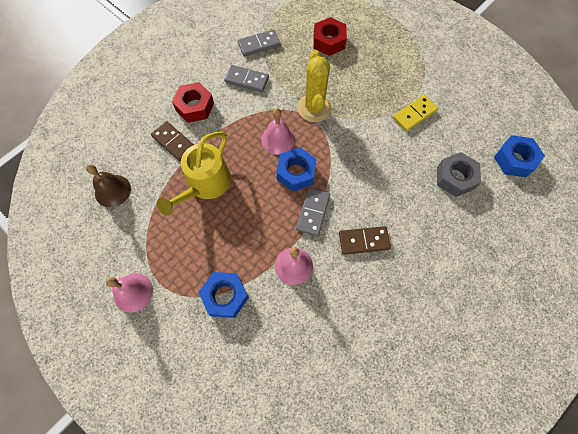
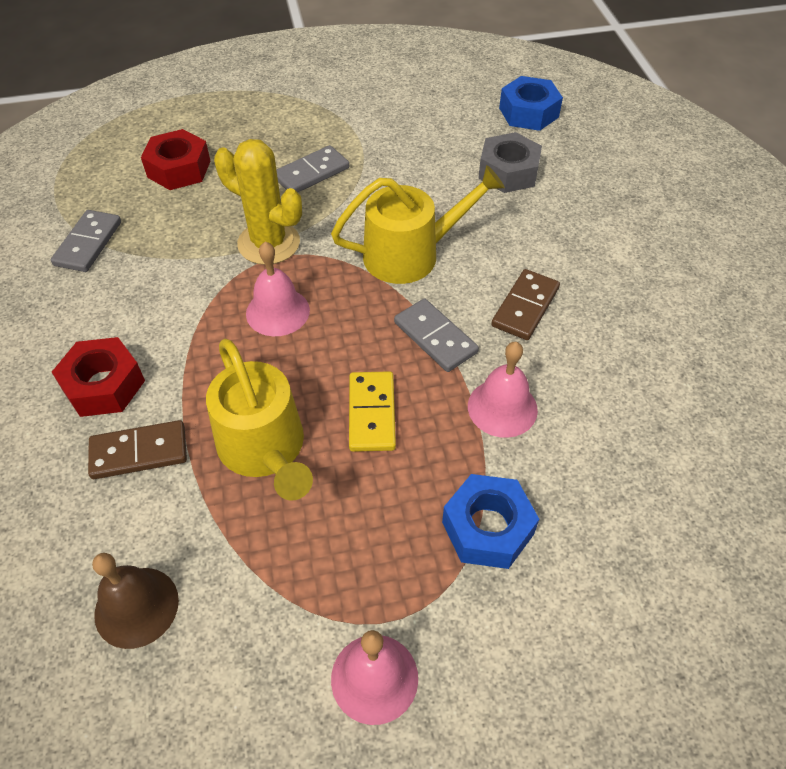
camera: 55 degrees left, 15 degrees down
(247, 80) = (133, 292): grey domino -> grey domino (311, 173)
(296, 173) = (354, 321): blue nut -> none
(356, 169) = (410, 254): none -> yellow watering can
(414, 114) = (384, 155): yellow domino -> yellow domino (371, 413)

